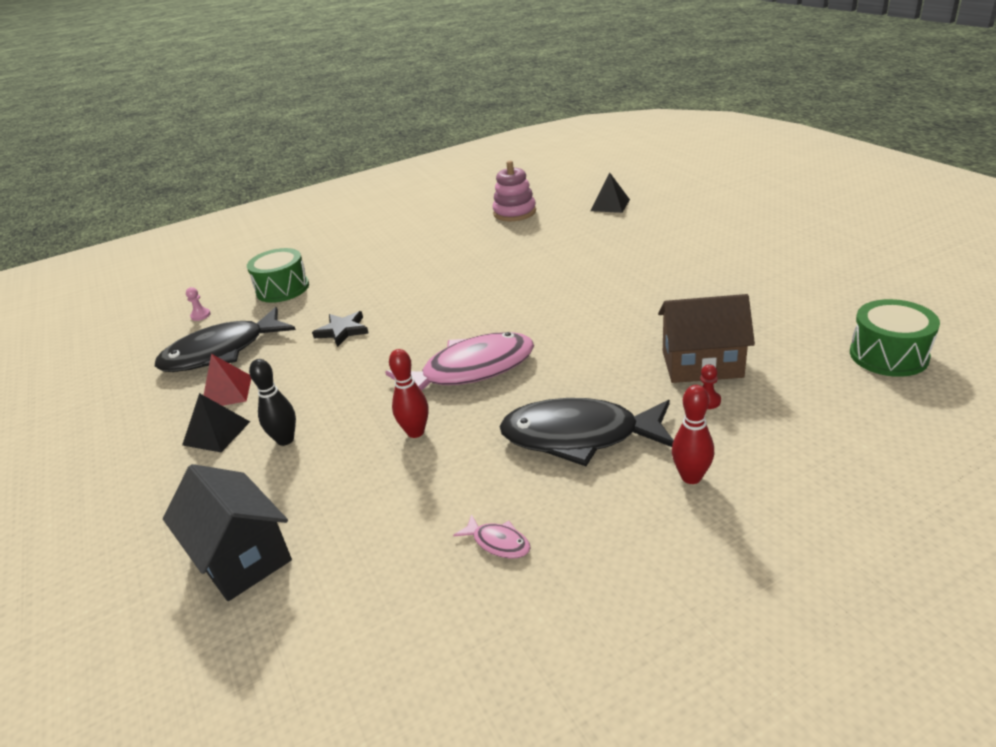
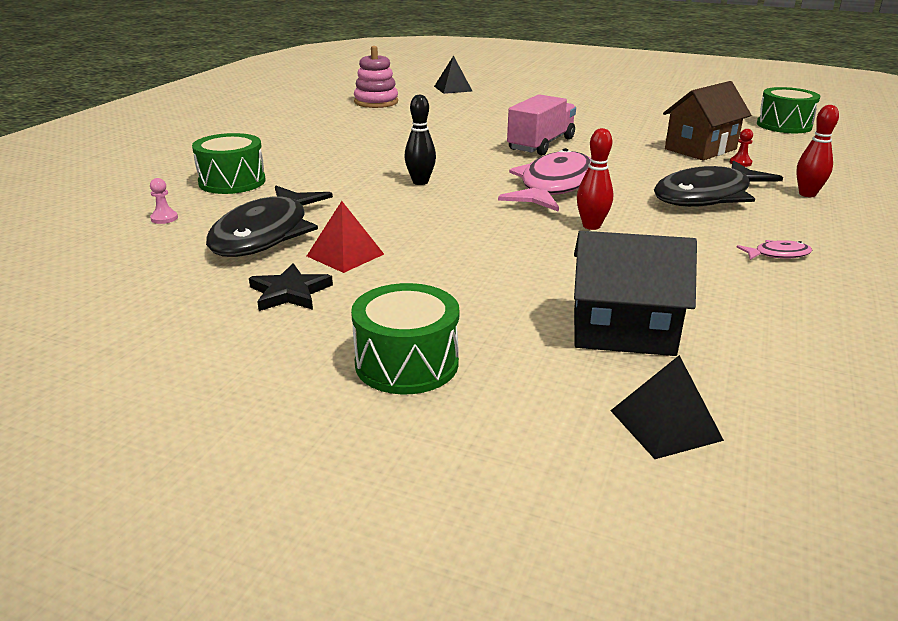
camera: 45 degrees left, 5 degrees down
(105, 509) = (406, 363): none -> green drum
(216, 433) = (404, 280): black pyramid -> black pyramid (665, 425)
(285, 440) = (488, 262): black bowling pin -> black bowling pin (420, 182)
(342, 331) = (377, 192): black star -> black star (290, 292)
(555, 309) = (541, 144): none -> pink truck

